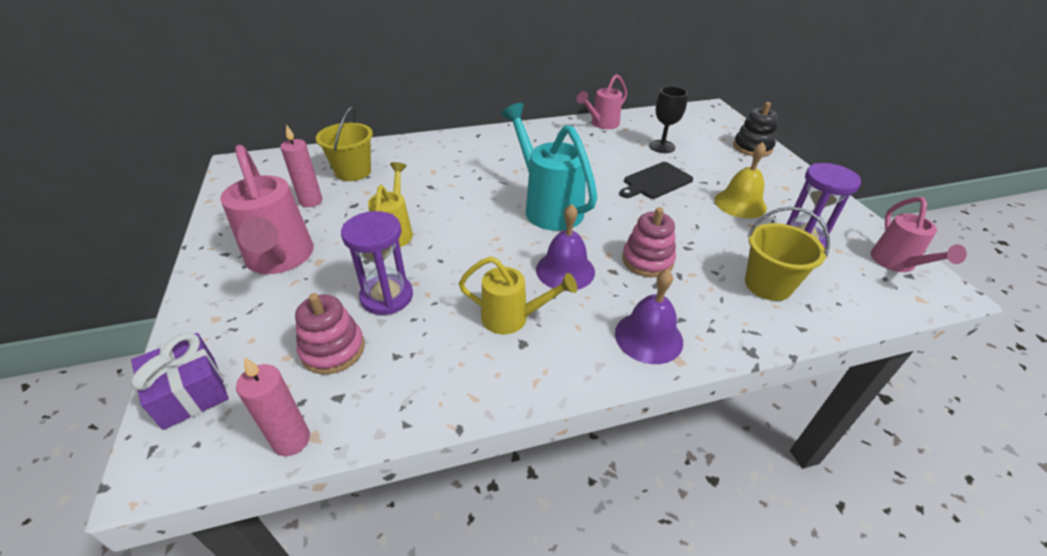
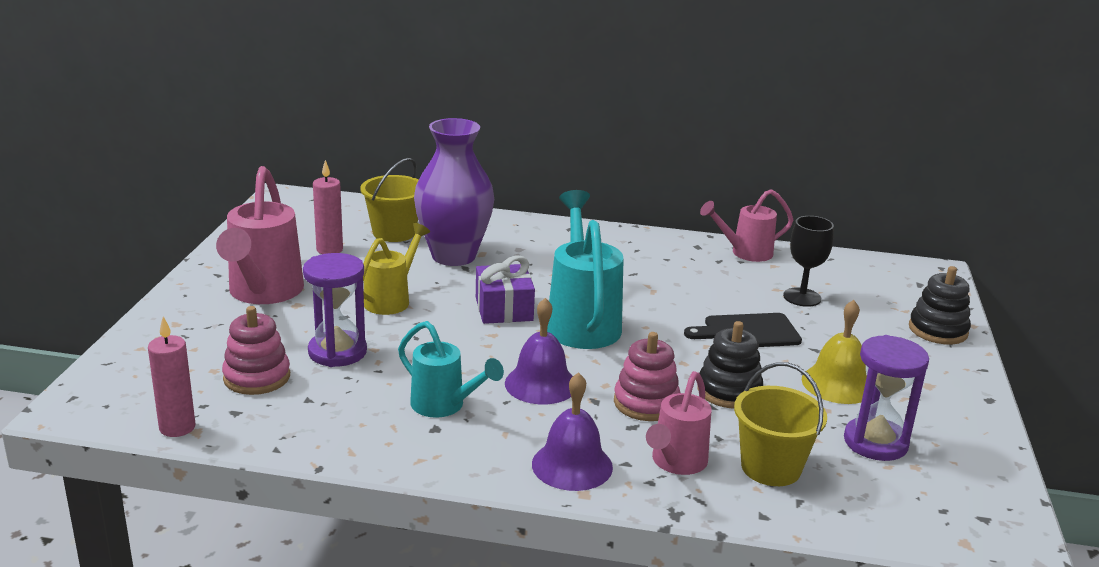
camera: 25 degrees right, 15 degrees down
(190, 392) = (122, 370): purple gift -> purple gift (504, 309)
(414, 179) = (453, 256): none -> purple vase
(513, 318) = (444, 406): yellow watering can -> turquoise watering can
(687, 231) = (729, 391): none -> black stacking toy
(896, 264) = (981, 503): pink watering can -> pink watering can (675, 463)

